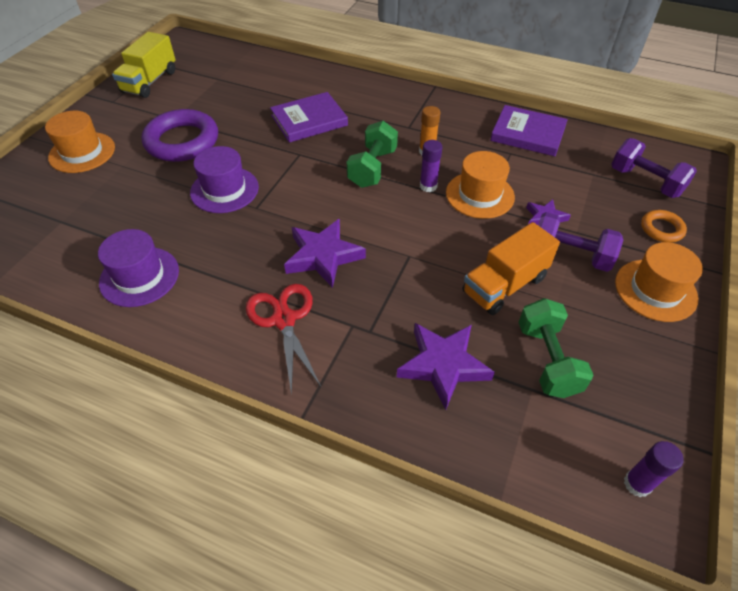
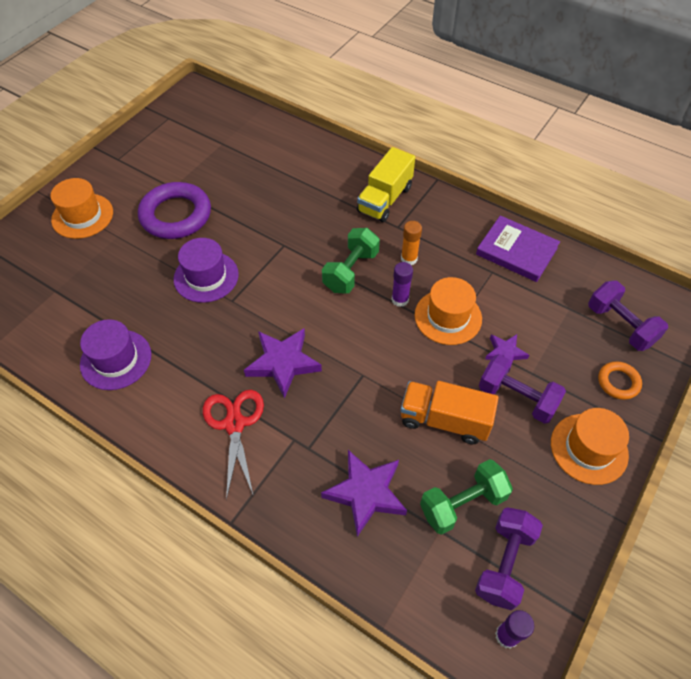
camera: 10 degrees right, 5 degrees up
(150, 82) = (156, 139): yellow truck -> yellow truck (385, 199)
(309, 120) = (301, 206): purple book -> none
(504, 285) = (444, 420): orange truck -> orange truck turned 45 degrees clockwise
(547, 360) = (462, 504): green dumbbell -> green dumbbell turned 60 degrees clockwise
(609, 411) = (504, 563): none -> purple dumbbell

